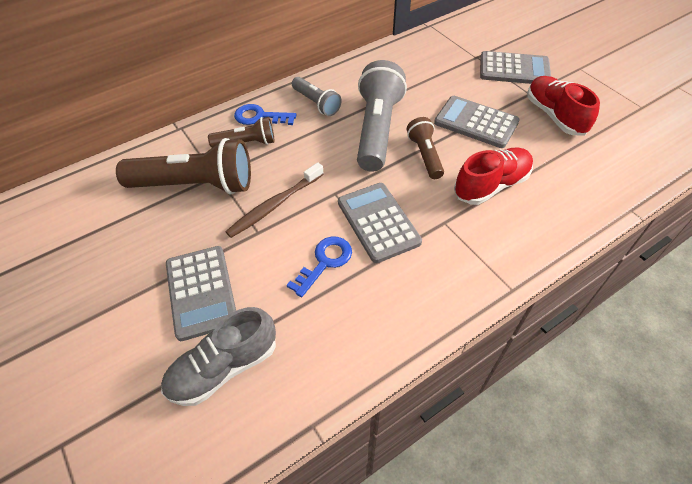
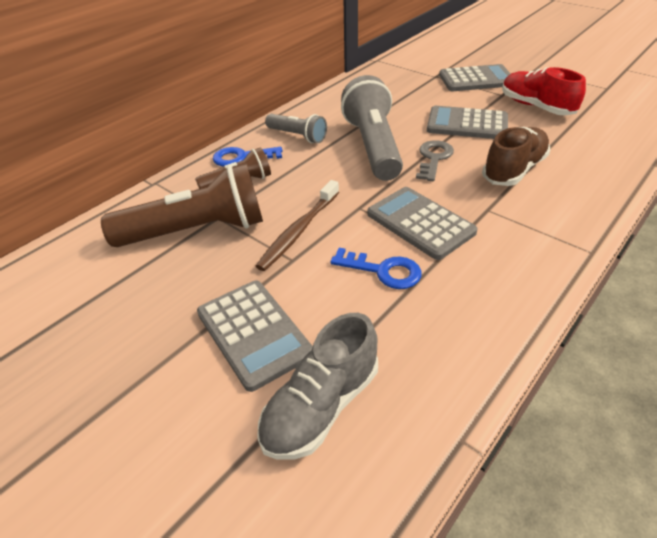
camera: 15 degrees left, 10 degrees down
(325, 262) = (383, 271): blue key -> blue key turned 90 degrees clockwise
(425, 155) = (433, 158): brown flashlight -> grey key
(491, 185) = (514, 170): red shoe -> brown shoe

